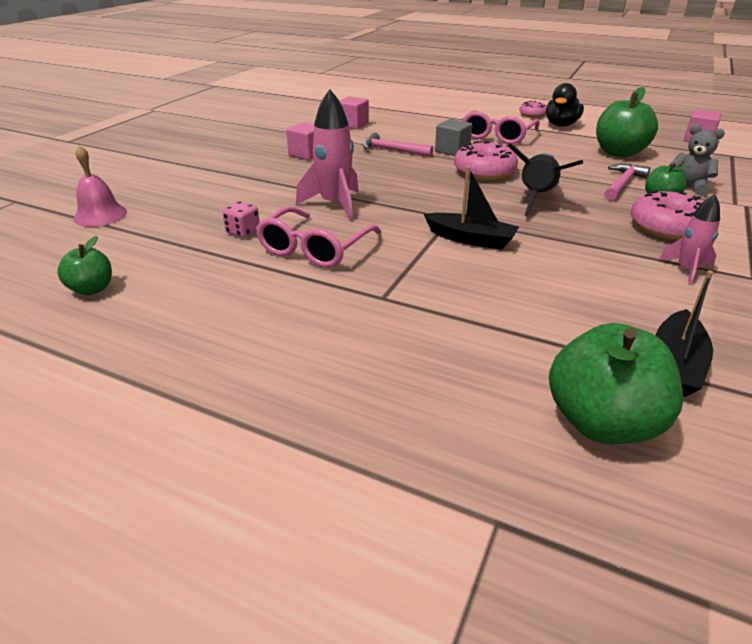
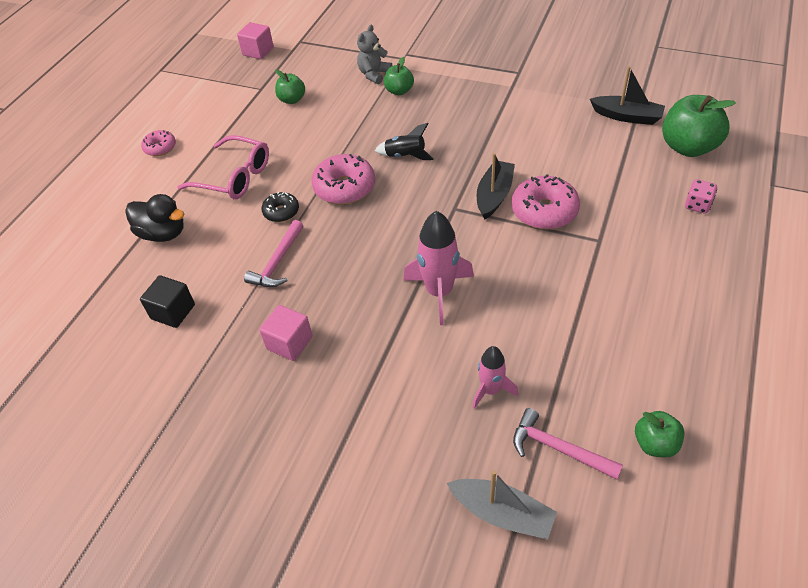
camera: 90 degrees left, 15 degrees up
(100, 215) = (502, 513): pink bell -> grey boat
(243, 232) = (514, 355): pink dice -> pink dice (697, 205)
(315, 248) = (534, 292): pink glasses -> none
(353, 125) = (173, 312): pink cube -> black cube
(452, 150) = (281, 212): grey cube -> black donut
(537, 198) = (405, 156): black rocket -> black rocket, size x0.60
(561, 125) = (203, 129): black duck -> black duck (163, 233)
(619, 153) = (292, 100): green apple -> green apple, size x0.55
(622, 184) = (369, 106): pink hammer -> pink hammer (558, 448)
(667, 227) = (452, 95): pink donut -> pink donut (544, 211)
(686, 270) = (516, 96): pink rocket -> pink rocket (491, 390)

